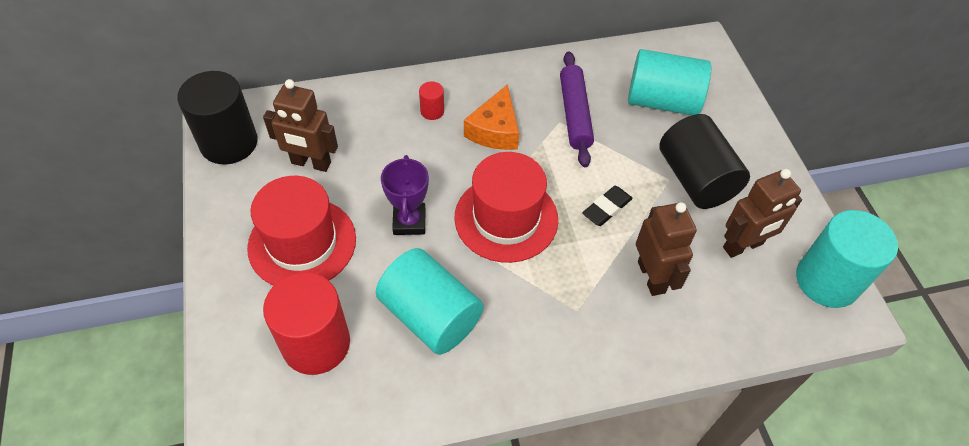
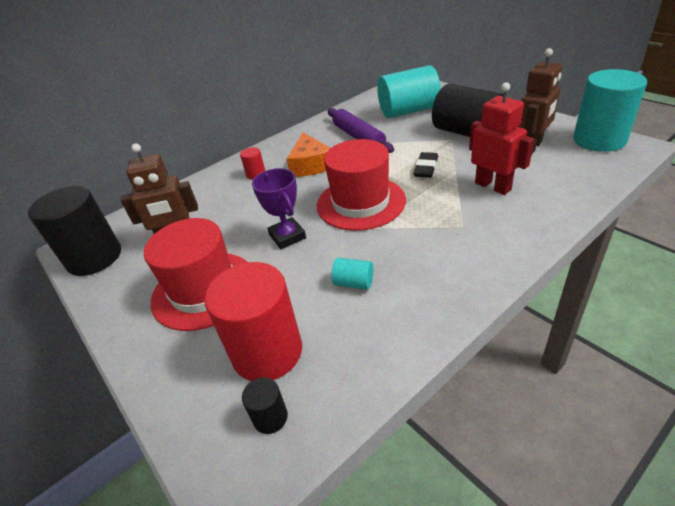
camera: 20 degrees left, 15 degrees down
(284, 405) = (270, 417): none -> black cylinder
(430, 316) = (354, 283): turquoise cylinder -> turquoise cylinder, size x0.44
(651, 277) = (493, 186): brown robot -> red robot

